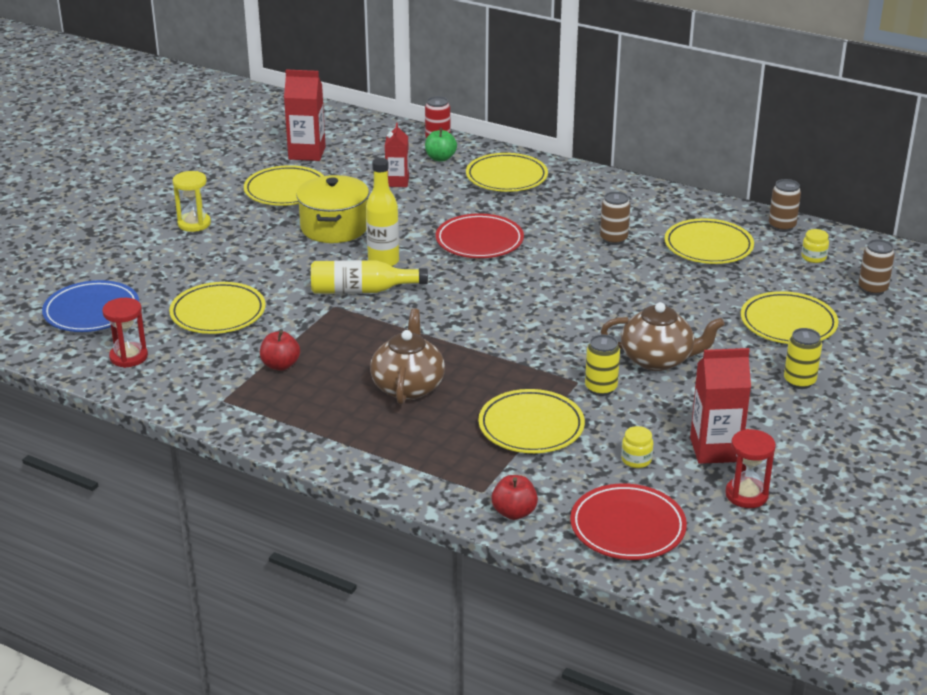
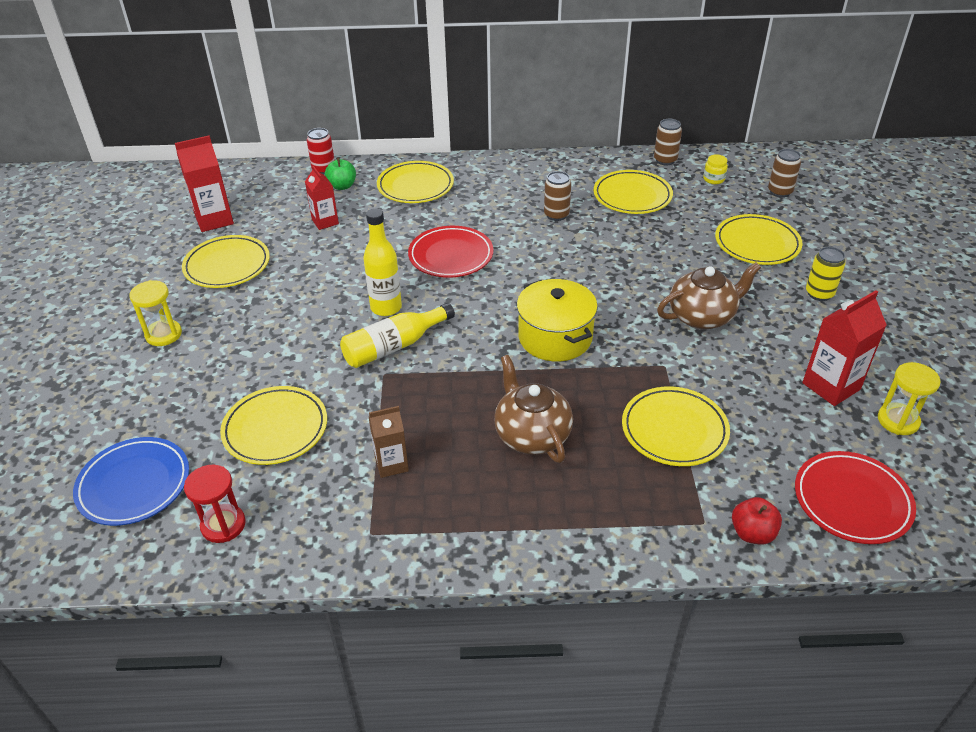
camera: 30 degrees left, 10 degrees up
(280, 365) = (391, 464): red apple -> brown carton
(334, 227) = (308, 288): yellow pot -> yellow pot (555, 337)
(601, 388) = (688, 364): yellow can -> none
(636, 460) = (787, 425): yellow jar -> none
(746, 495) = (898, 421): red hourglass -> yellow hourglass

